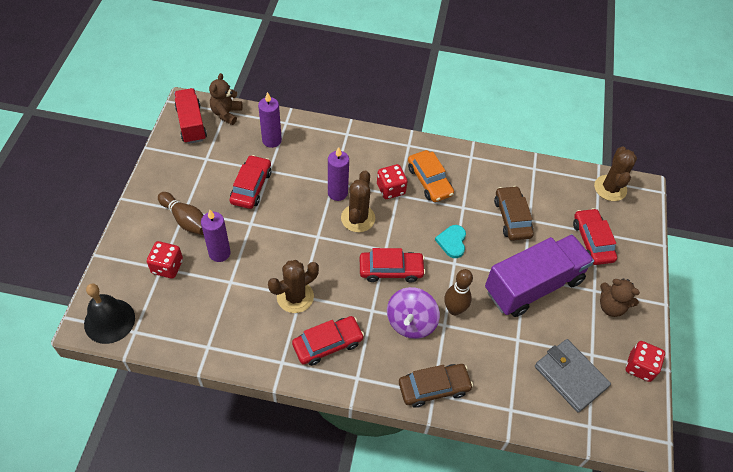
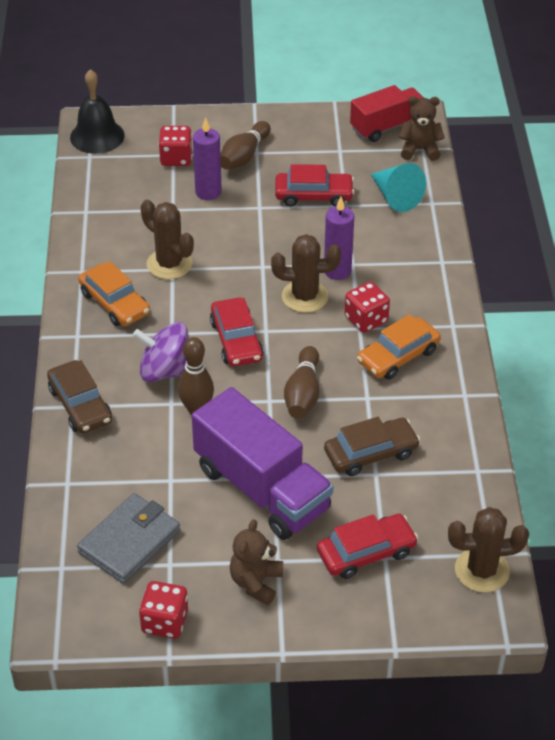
camera: 80 degrees right, 10 degrees down
(271, 140) = (395, 197): purple candle -> turquoise cone
(328, 344) = (114, 303): red car -> orange car
(452, 242) = (303, 393): turquoise heart -> brown bowling pin

